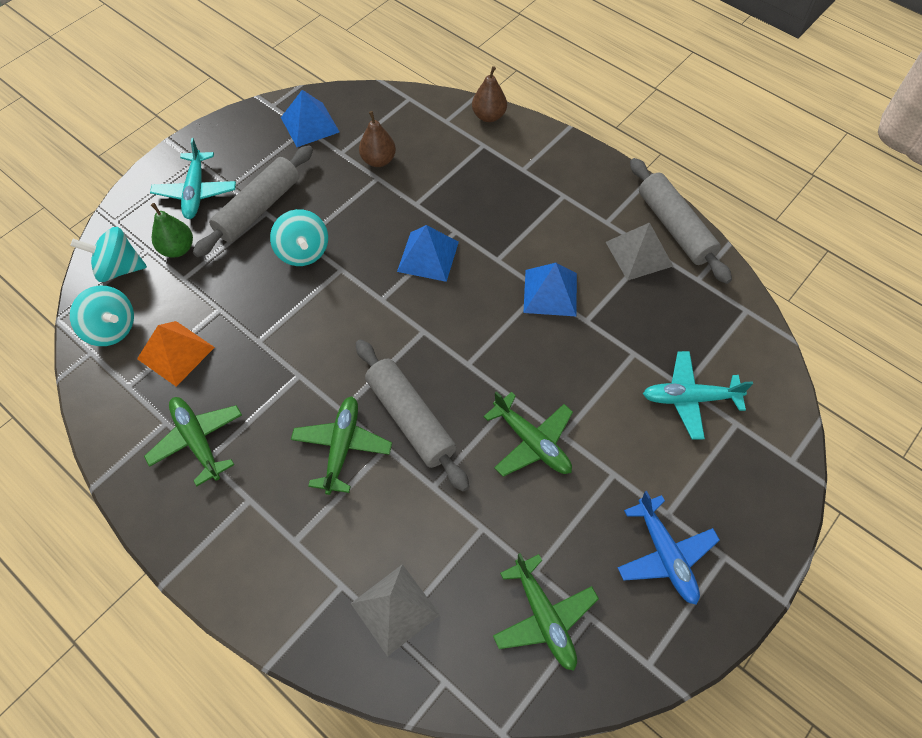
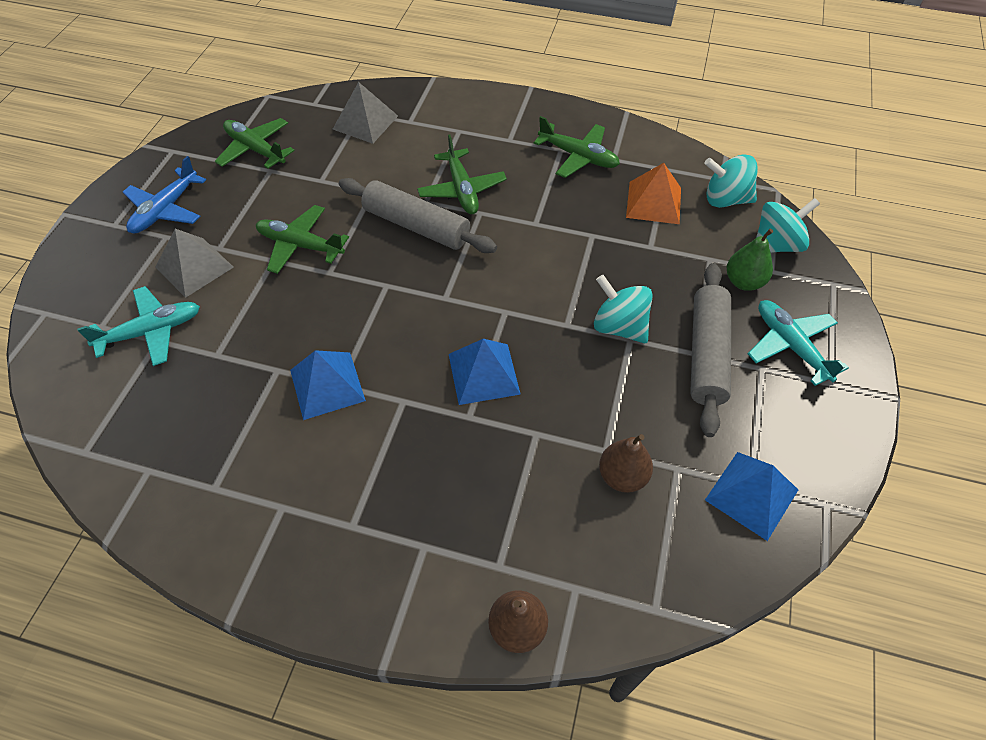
camera: 155 degrees right, 5 degrees down
(639, 253) = (229, 476): grey pyramid -> grey pyramid (194, 267)
(665, 555) = (165, 210): blue plane -> blue plane turned 105 degrees counterclockwise
(675, 227) = (185, 536): grey rolling pin -> none

